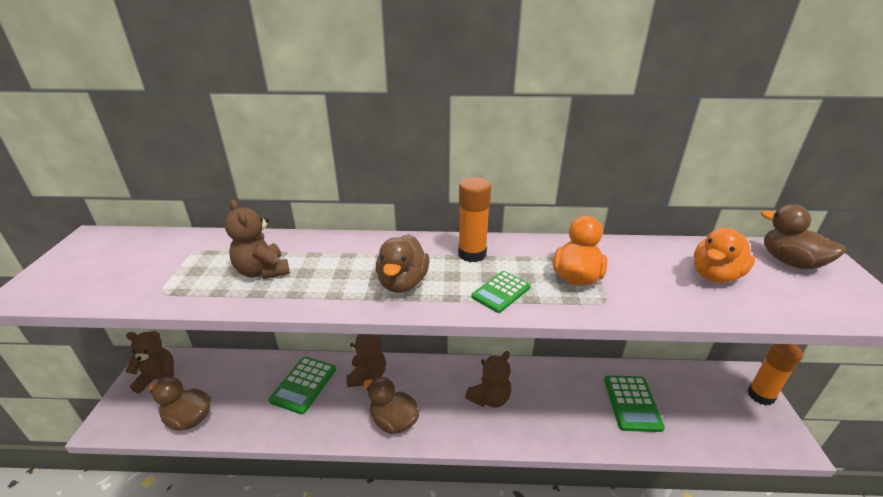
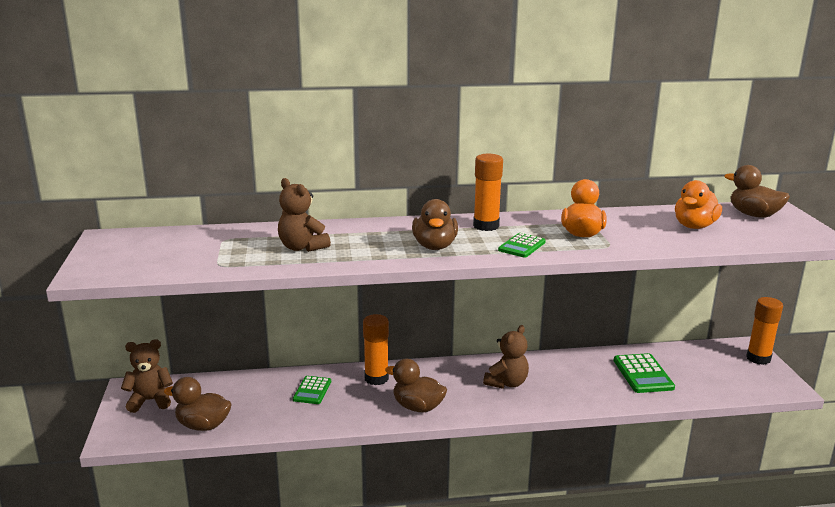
camera: 10 degrees left, 10 degrees down
(303, 385) = (312, 390): green calculator -> green calculator, size x0.66
(367, 376) = (376, 378): brown teddy bear -> orange glue stick

